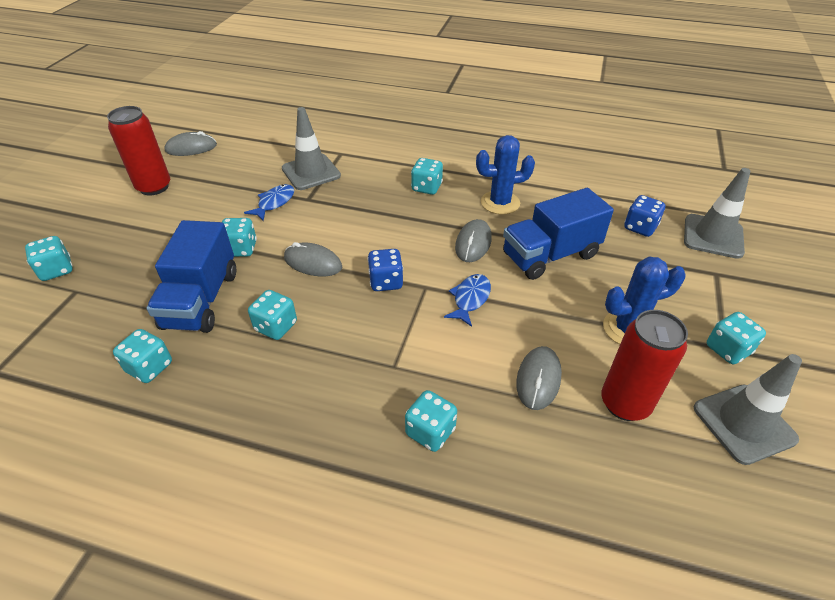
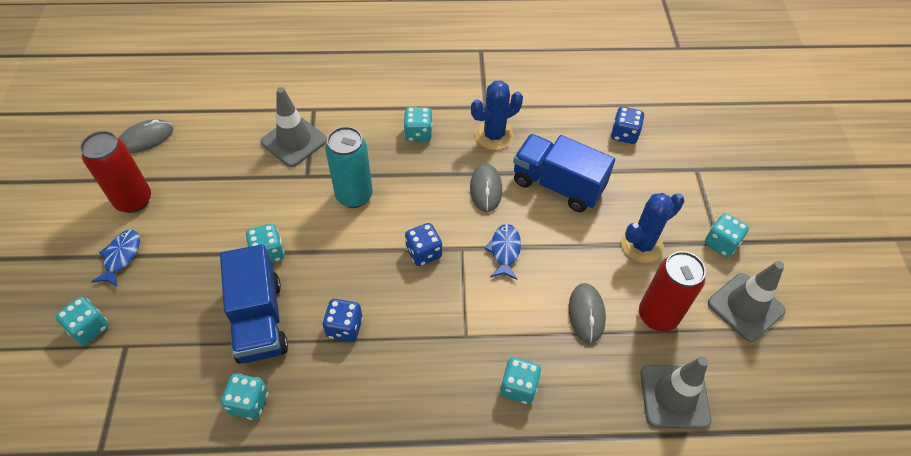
camera: 20 degrees left, 10 degrees up
(274, 203) = (274, 189): blue fish -> blue fish (121, 257)
(276, 326) = (344, 327): turquoise dice -> blue dice
(313, 263) = (346, 250): grey mouse -> none
(342, 222) = (354, 195): none -> turquoise can
(550, 255) = (557, 185): blue truck -> blue truck turned 75 degrees clockwise
(713, 236) = (686, 129): grey traffic cone -> grey traffic cone (674, 396)

